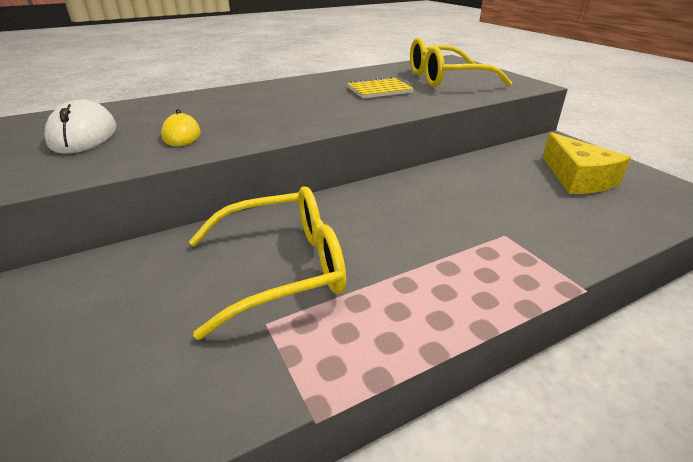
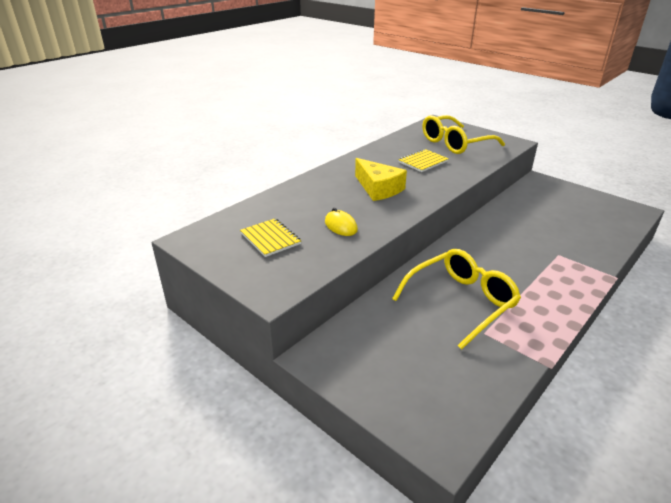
camera: 20 degrees left, 0 degrees up
(83, 135) = (270, 239): white mouse -> yellow notebook
(577, 178) = (569, 208): yellow cheese -> yellow cheese (378, 188)

